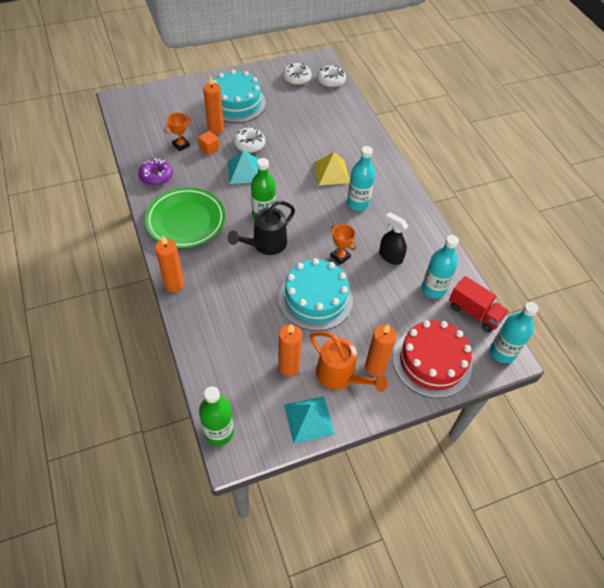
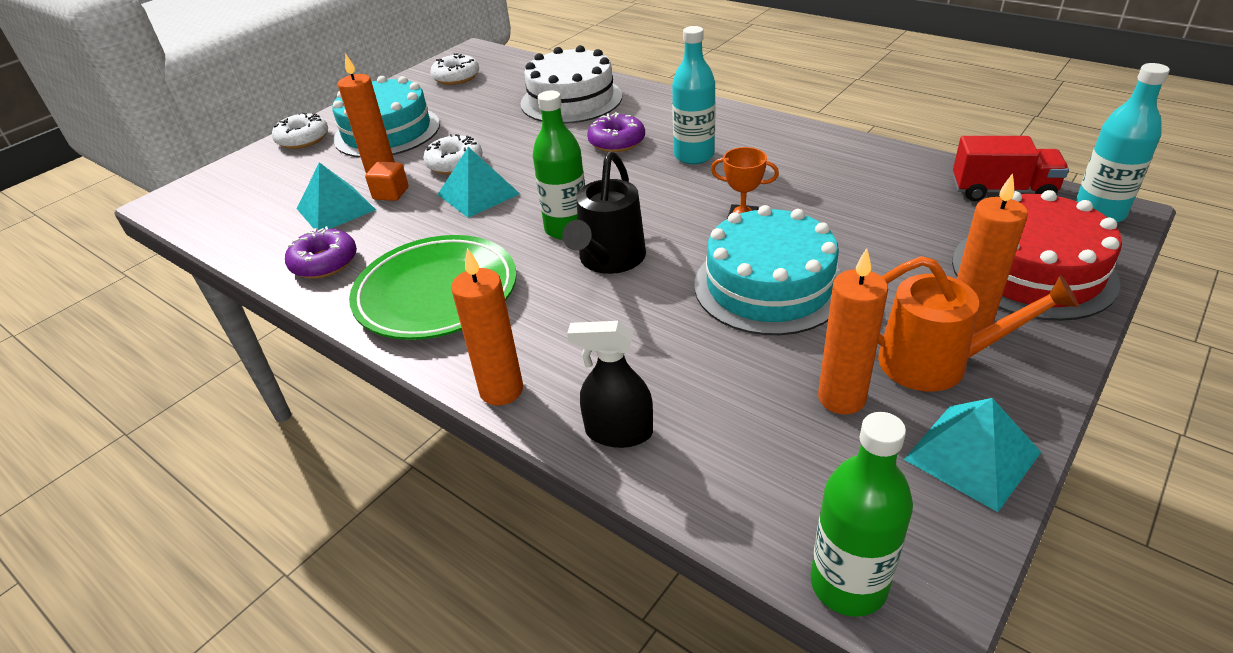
camera: 25 degrees left, 15 degrees down
(181, 145) = (336, 209): orange trophy -> turquoise pyramid
(331, 80) = (509, 63): white donut -> white donut (303, 139)
(331, 172) = (617, 142): yellow pyramid -> purple donut
(337, 128) = (571, 100): none -> white cake
(390, 256) = (812, 187): black spray bottle -> black spray bottle (619, 432)
(433, 289) = (916, 193): turquoise bottle -> none

